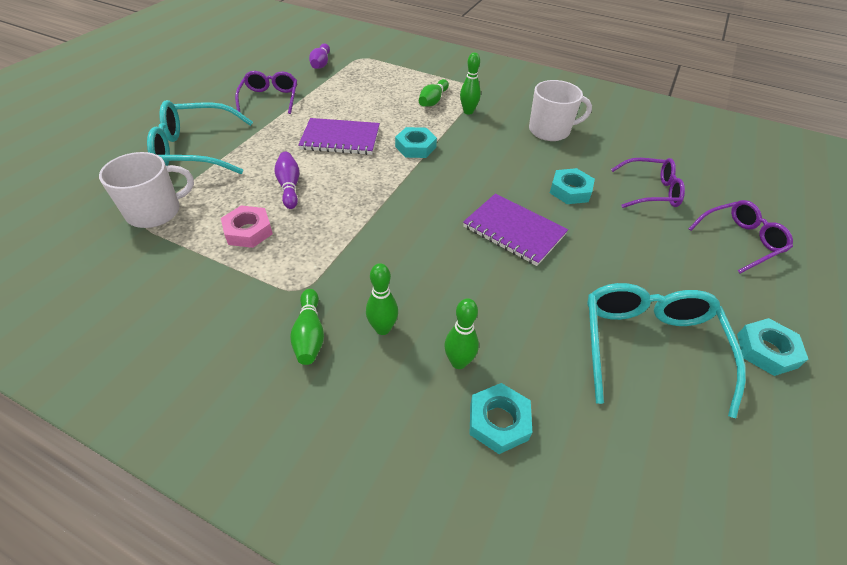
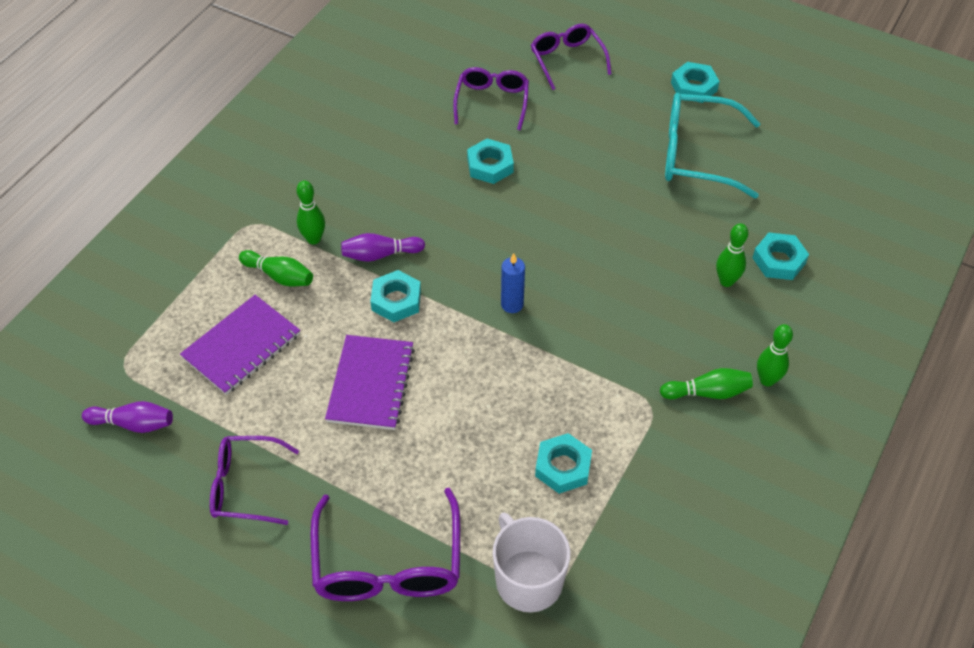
camera: 85 degrees left, 5 degrees up
(196, 150) = (388, 562): turquoise glasses -> purple glasses
(248, 231) = (563, 467): pink nut -> turquoise nut
(289, 186) = (477, 434): purple bowling pin -> purple bowling pin (380, 254)
(382, 328) = (695, 335): green bowling pin -> green bowling pin (767, 380)
(415, 203) = (512, 304): none -> blue candle
(514, 231) = (557, 222): purple notebook -> purple notebook (241, 346)
(550, 131) = (368, 162): white mug -> none

